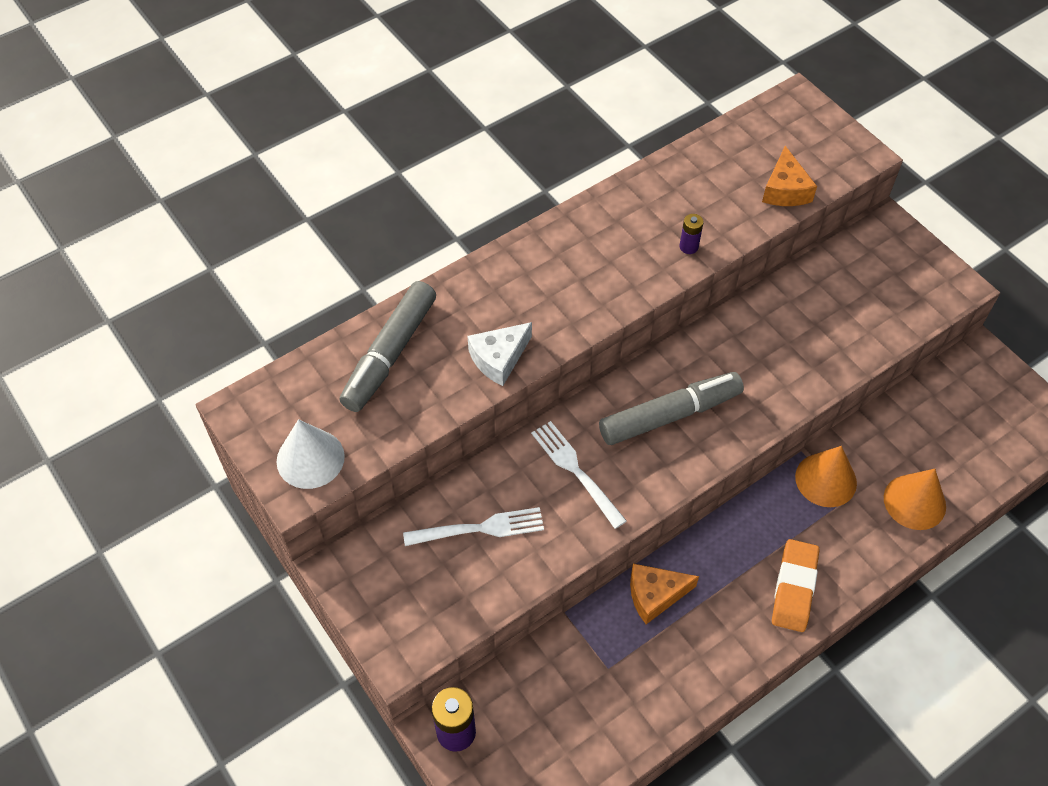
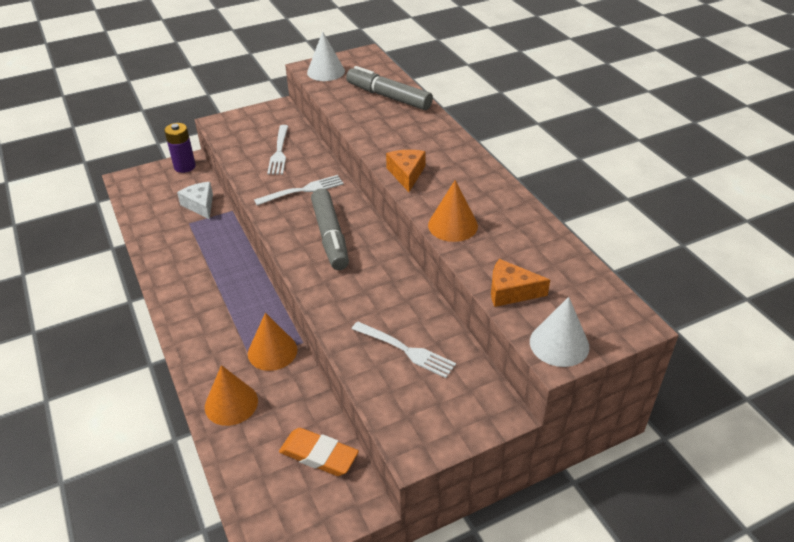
camera: 100 degrees right, 15 degrees down
(499, 358) = (372, 133): white cheese -> white cheese (200, 205)
(655, 595) = (224, 248): orange cheese -> orange cheese (406, 174)
(688, 247) = (452, 225): purple battery -> orange cone
(794, 588) = (196, 315): orange eraser -> orange eraser (319, 455)
(838, 307) = (406, 350): none -> white fork
(845, 152) = (559, 344): none -> white cone

